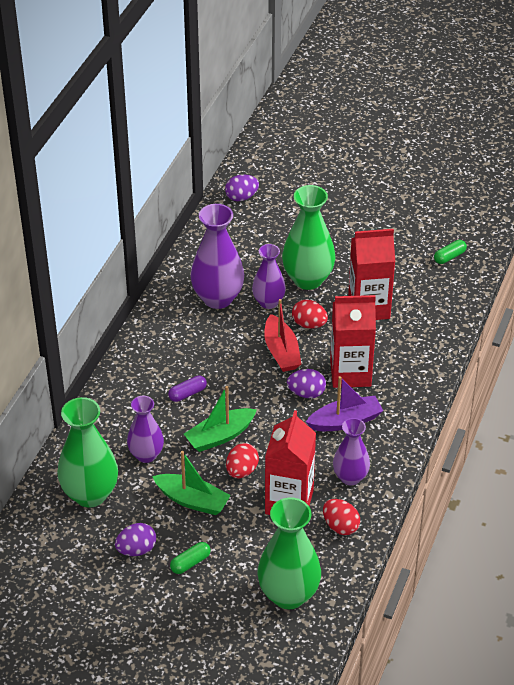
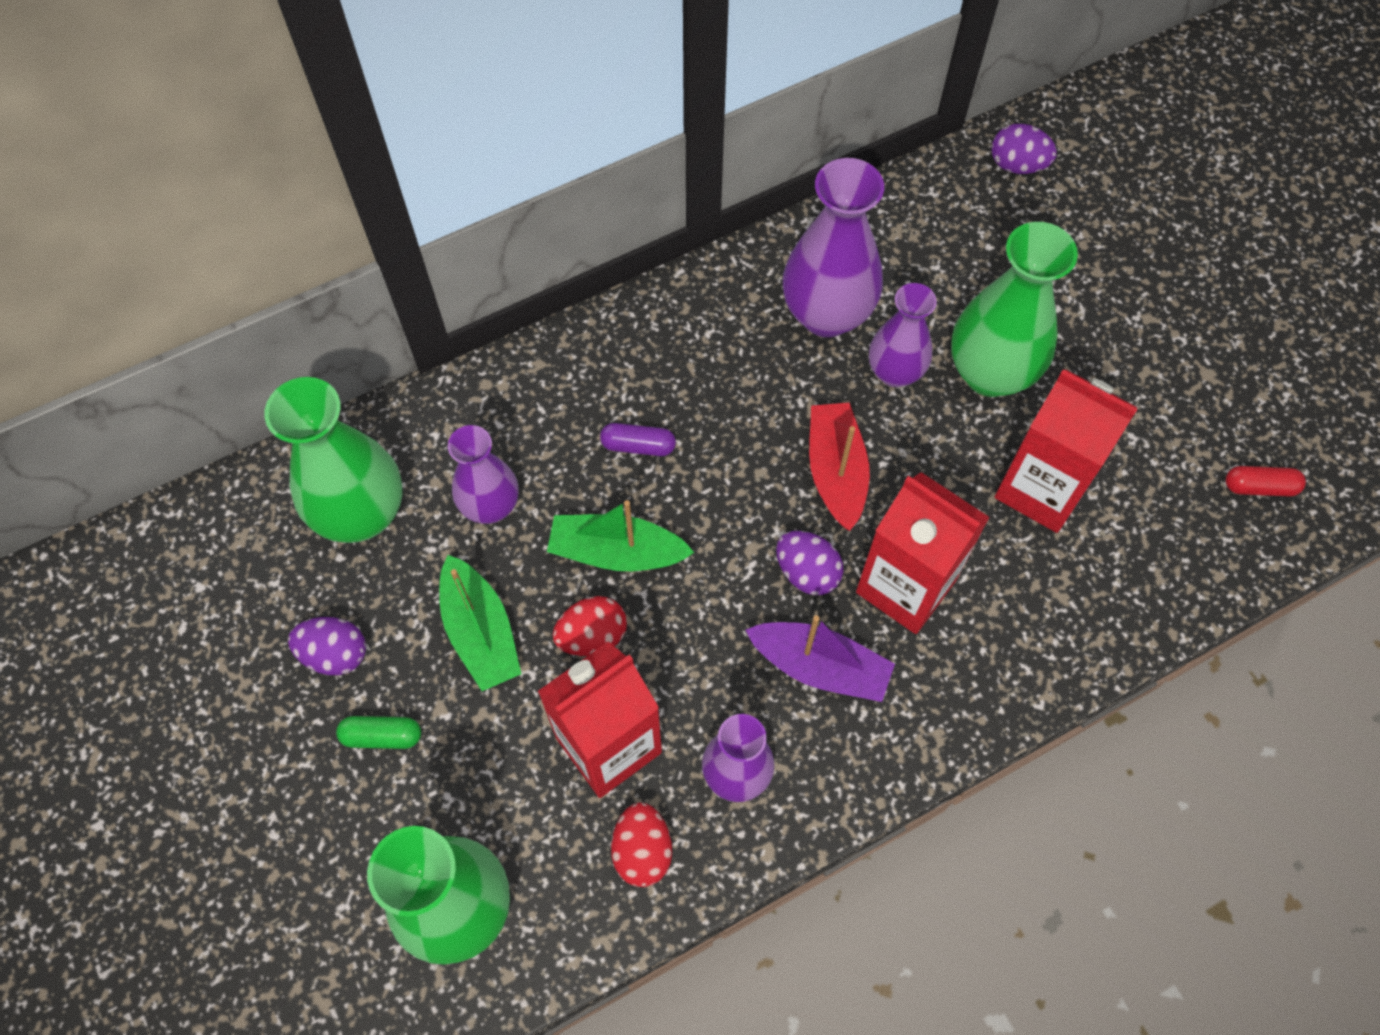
camera: 40 degrees right, 20 degrees up
(281, 351) = (836, 472): red boat -> red boat turned 150 degrees clockwise
(309, 324) = (920, 453): red egg -> none
(449, 257) = (1259, 487): green capsule -> red capsule

